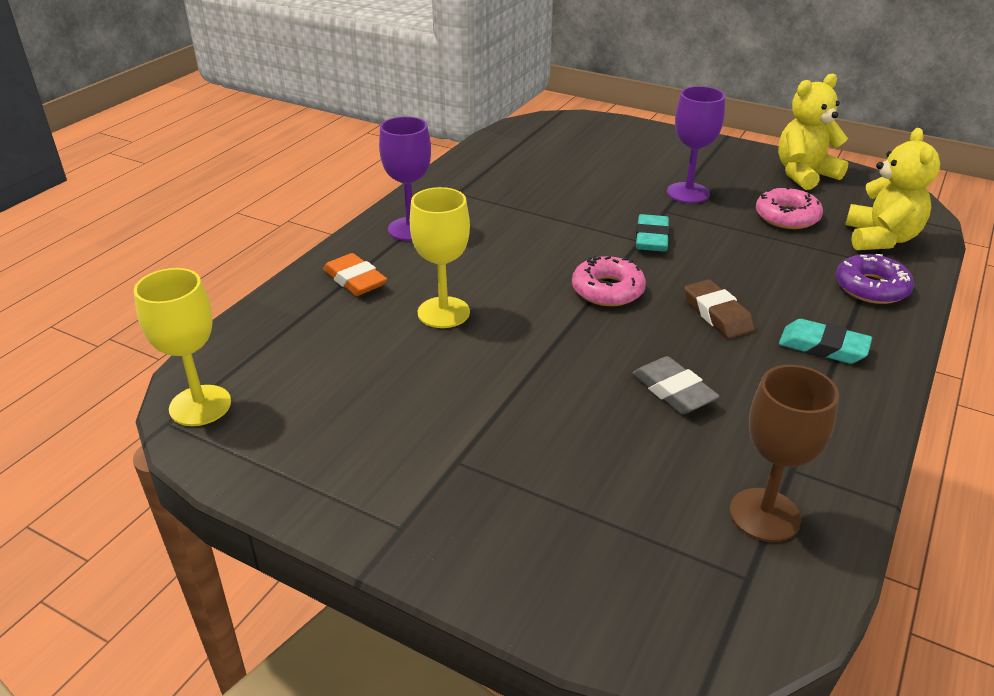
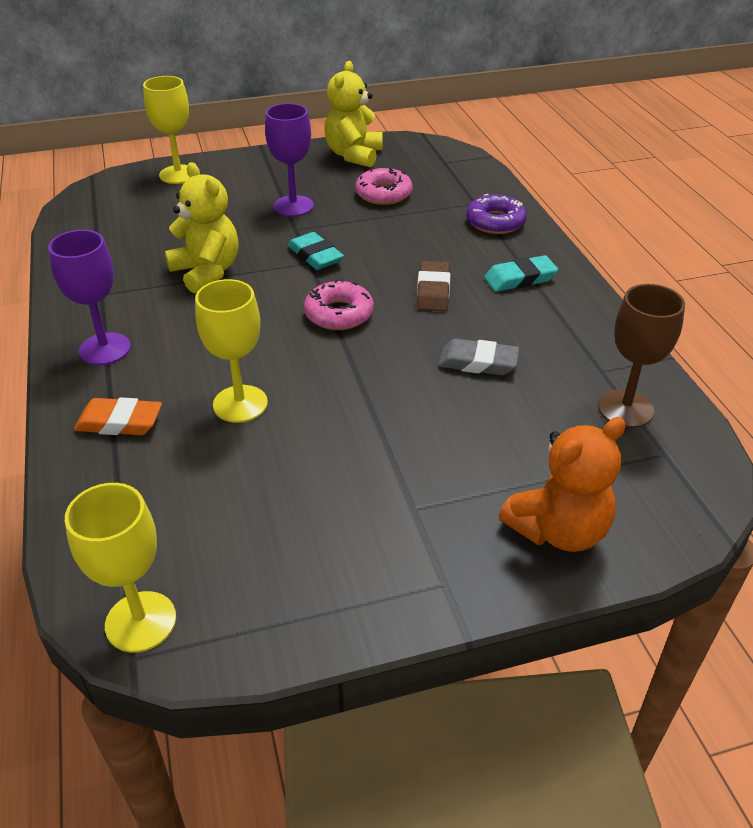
camera: 45 degrees left, 5 degrees up
(546, 561) = (558, 530): none -> orange teddy bear
(627, 133) = (178, 174): none -> yellow goblet
(717, 314) = (433, 291): brown eraser -> brown eraser turned 75 degrees clockwise
(880, 239) = (458, 183): yellow teddy bear -> yellow teddy bear (207, 272)

